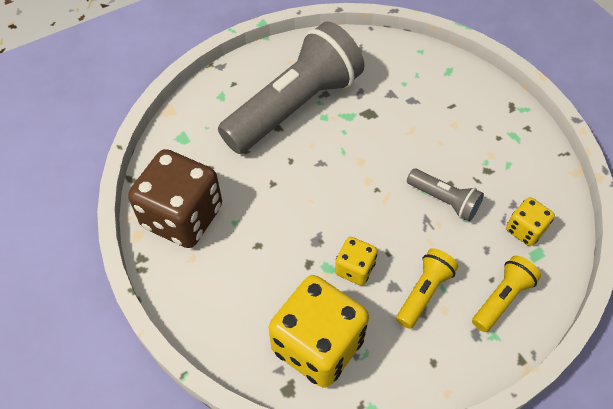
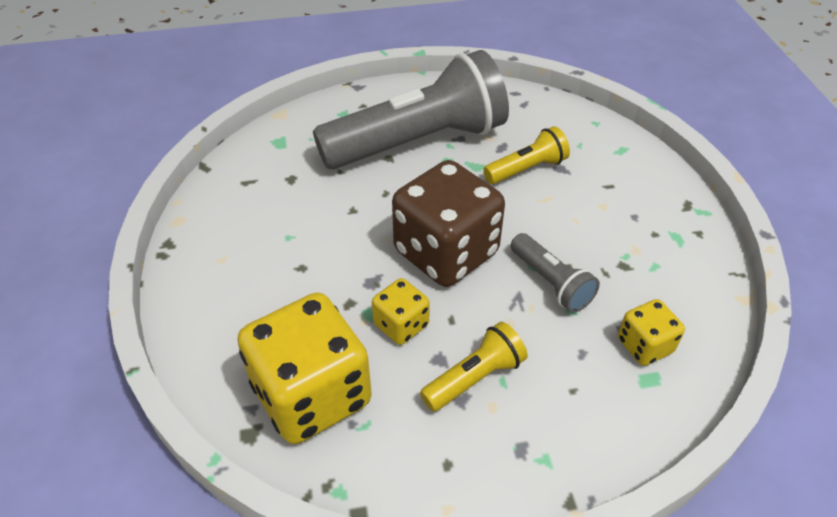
camera: 20 degrees right, 10 degrees down
(182, 217) = (235, 216): brown dice -> brown dice (446, 253)
(502, 298) = (576, 417): yellow flashlight -> yellow flashlight (527, 169)

